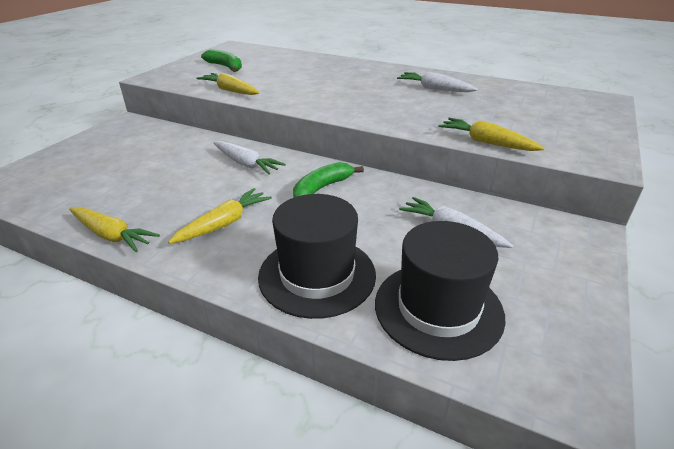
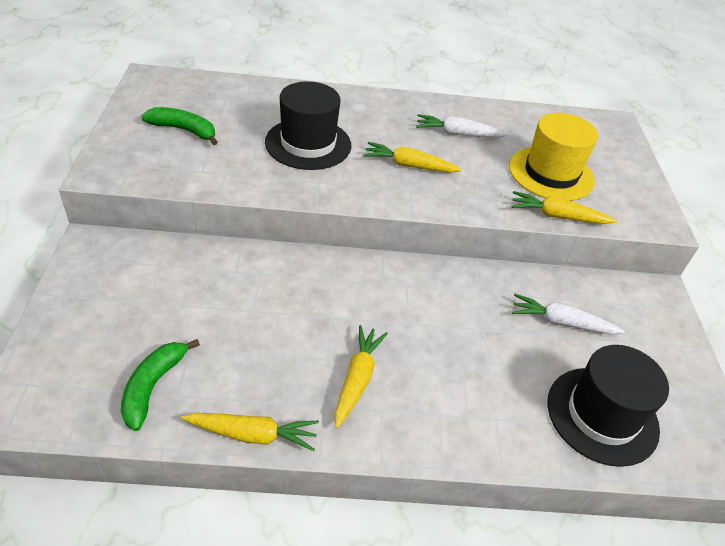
camera: 30 degrees left, 10 degrees up
(230, 91) = (234, 181): yellow carrot -> yellow carrot (409, 166)
(246, 164) = (309, 284): white carrot -> none
(317, 275) = (489, 414): black hat -> black hat (308, 144)
(321, 188) = (415, 300): green banana -> green banana (153, 386)
(504, 118) = (551, 173): none -> yellow hat

